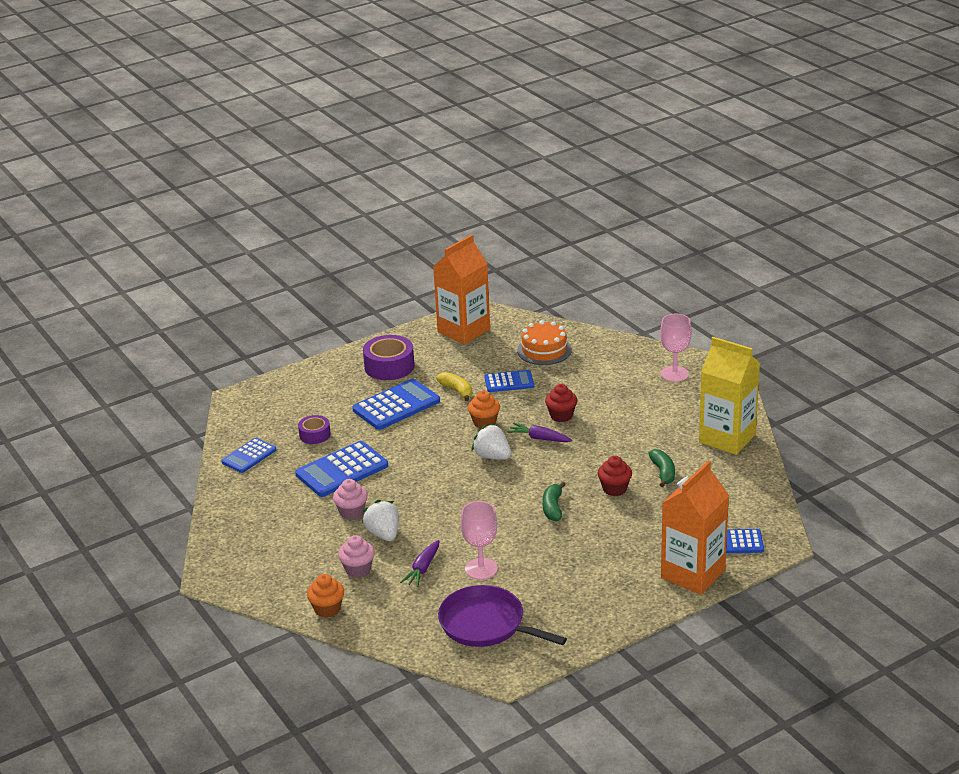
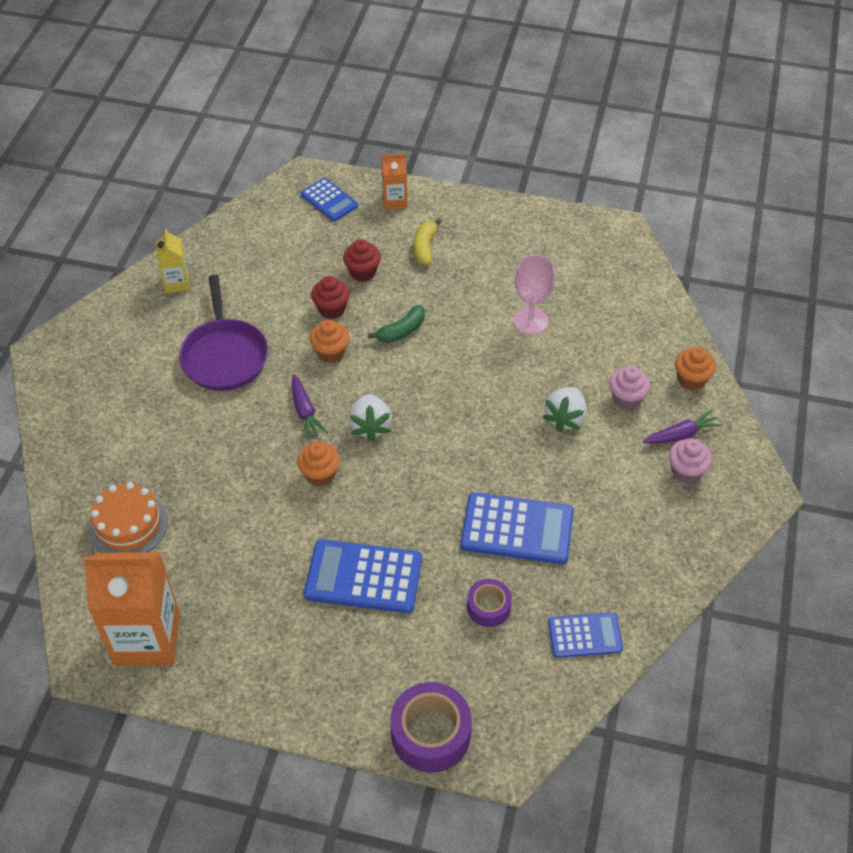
camera: 135 degrees left, 20 degrees up
(352, 512) = (565, 466): pink cupcake -> pink cupcake (686, 471)
(389, 366) = (293, 652): purple tape -> purple tape (430, 734)
(422, 569) = (574, 357): purple carrot -> purple carrot (681, 434)
(457, 391) = (283, 543): yellow banana -> yellow banana (425, 247)
(486, 624) = (586, 274): purple pan -> purple pan (224, 356)
(509, 382) = (224, 509): blue calculator -> none
(561, 416) = (249, 421): red cupcake -> red cupcake (362, 272)
(575, 470) = (330, 352): none -> orange cupcake
(663, 473) = (274, 293): green banana -> none
(674, 374) = (88, 383): pink goblet -> none
(693, 574) = (394, 201): orange carton -> orange carton, size x0.50
(727, 438) = (177, 283): yellow carton -> yellow carton, size x0.50

